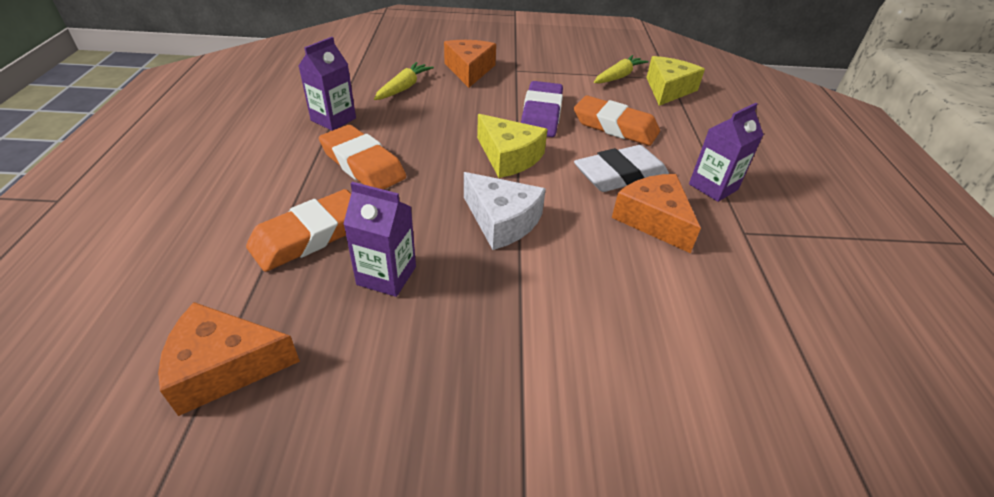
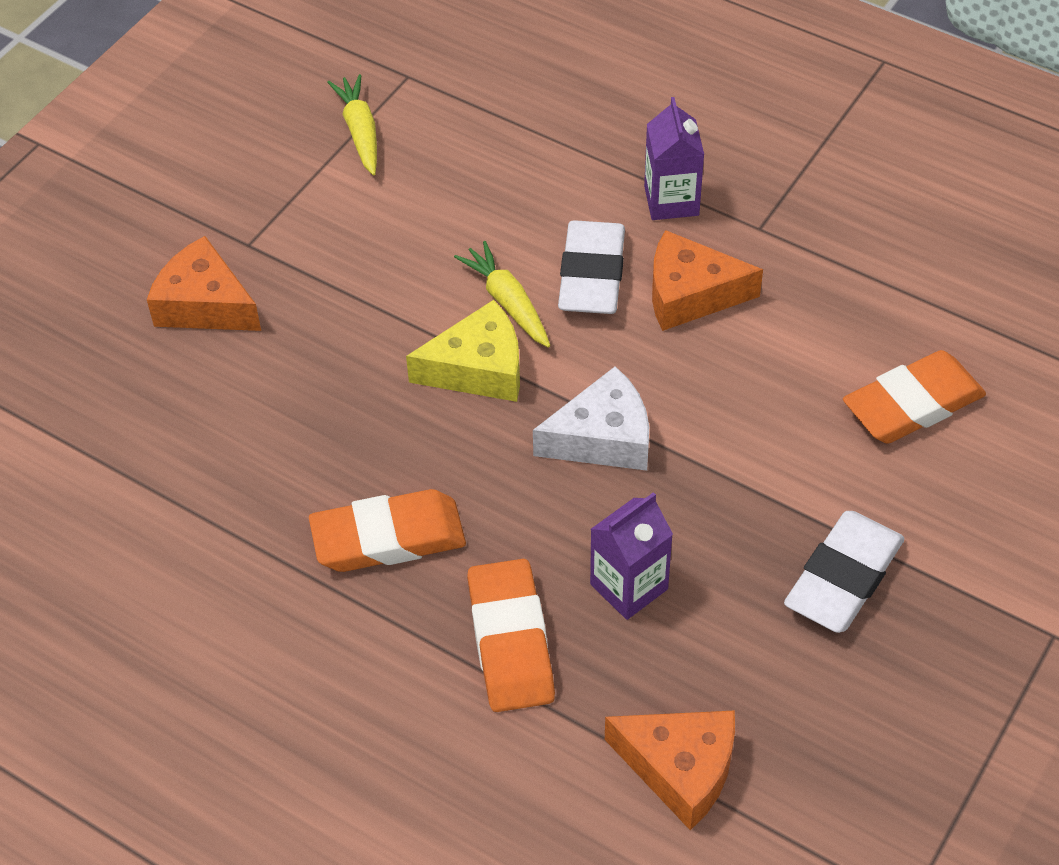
camera: 55 degrees left, 10 degrees up
(224, 367) = (680, 769): orange cheese -> orange cheese turned 90 degrees counterclockwise
(333, 119) = (239, 536): purple carton -> none
(403, 88) = (201, 413): yellow carrot -> yellow carrot (507, 302)
(475, 406) = (843, 577): none -> white eraser
(541, 114) = (400, 280): purple eraser -> none
(615, 126) = (486, 216): orange eraser -> orange eraser (912, 404)
(668, 89) = (437, 99): yellow cheese -> none

